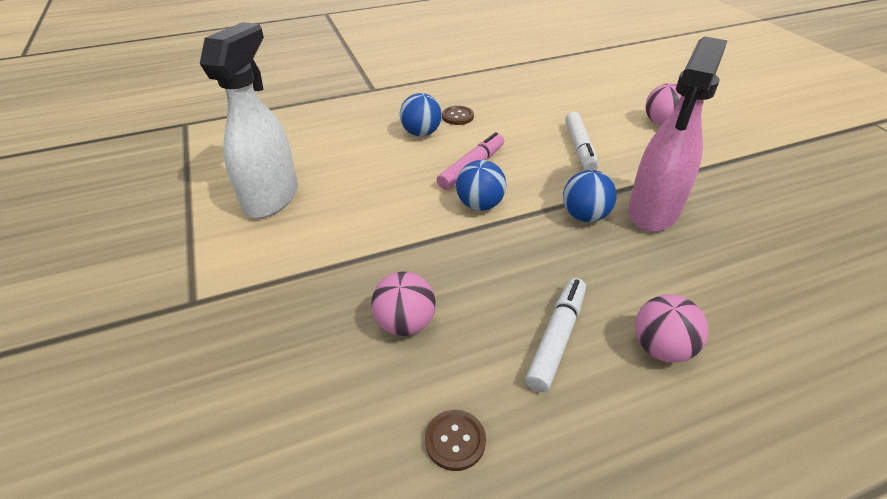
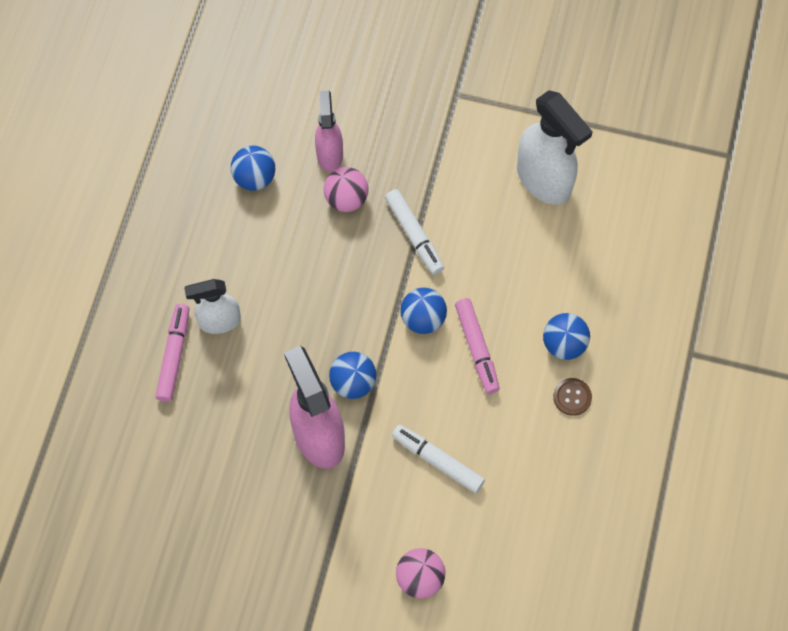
camera: 125 degrees right, 25 degrees up
(355, 375) = (329, 154): none -> pink spray bottle
(455, 440) = (254, 178): brown button -> blue ball
(556, 338) = (270, 272): white marker -> white marker (414, 235)
(661, 348) = (219, 321): pink ball -> white spray bottle
(746, 364) = (174, 355): none -> pink marker

